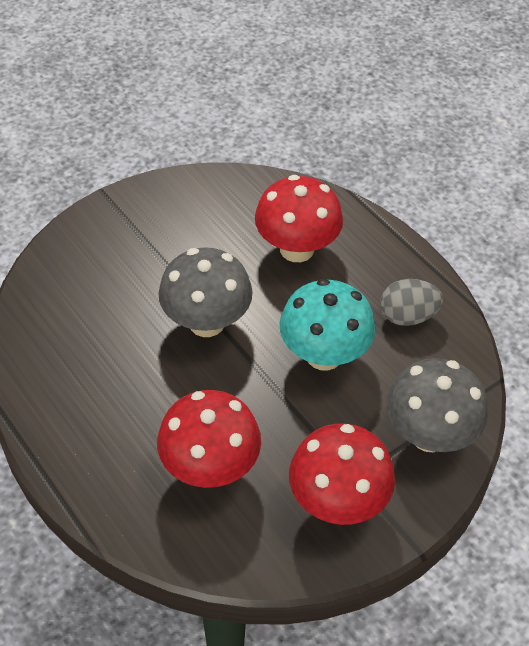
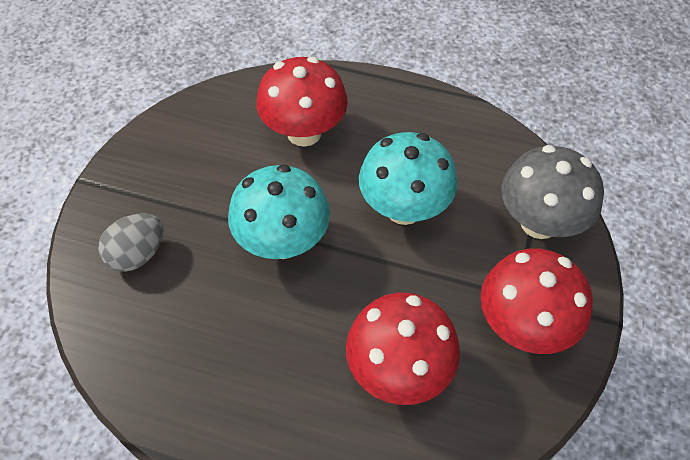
camera: 35 degrees left, 5 degrees up
(206, 322) = (283, 242): grey mushroom -> turquoise mushroom
(407, 316) = (439, 136): grey egg -> grey egg (138, 254)

